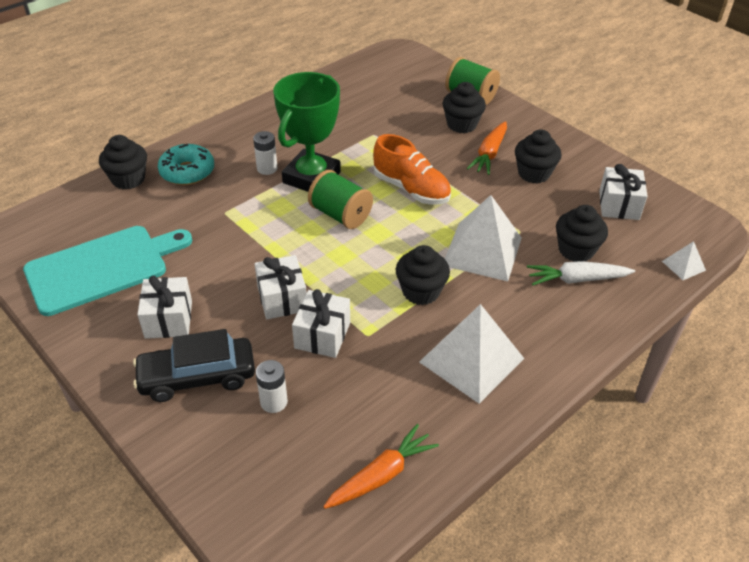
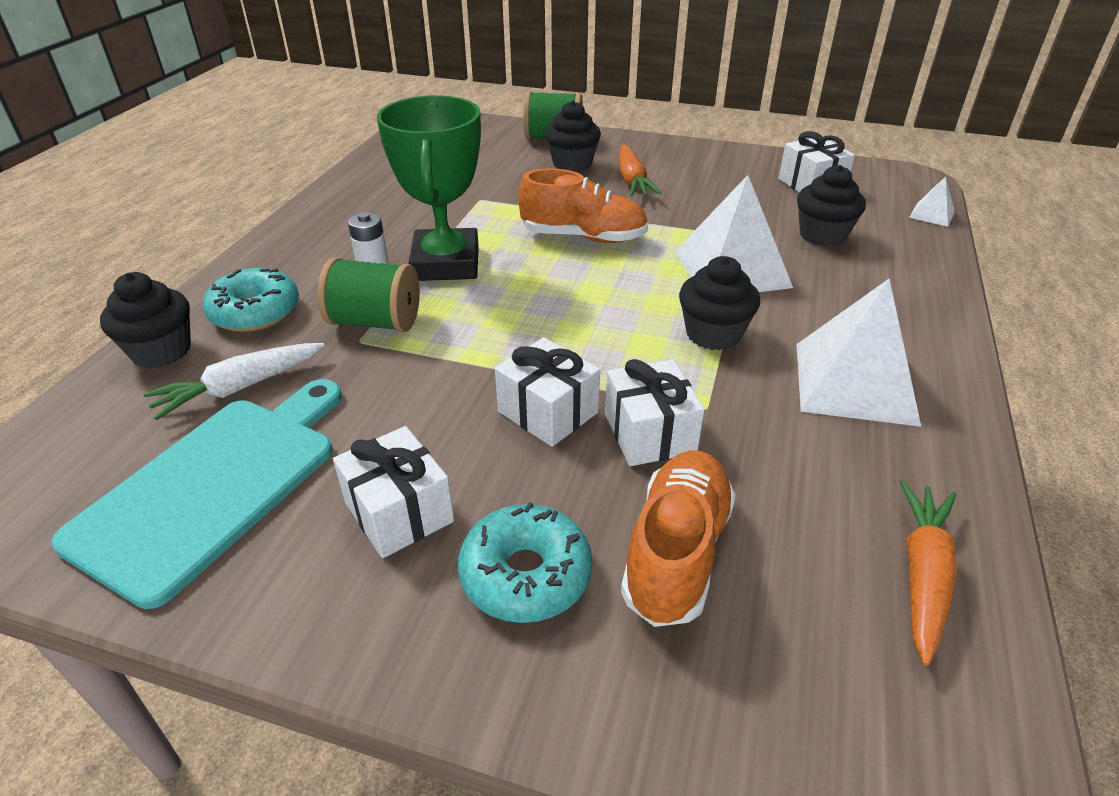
camera: 30 degrees left, 5 degrees down
(197, 377) = (525, 574): black car -> turquoise donut
(274, 402) = (676, 552): white battery -> orange shoe
(340, 215) = (525, 290): green spool -> green spool (375, 322)
(534, 173) = (698, 183): black cupcake -> none
(576, 279) = (856, 261): white carrot -> white carrot (239, 388)

